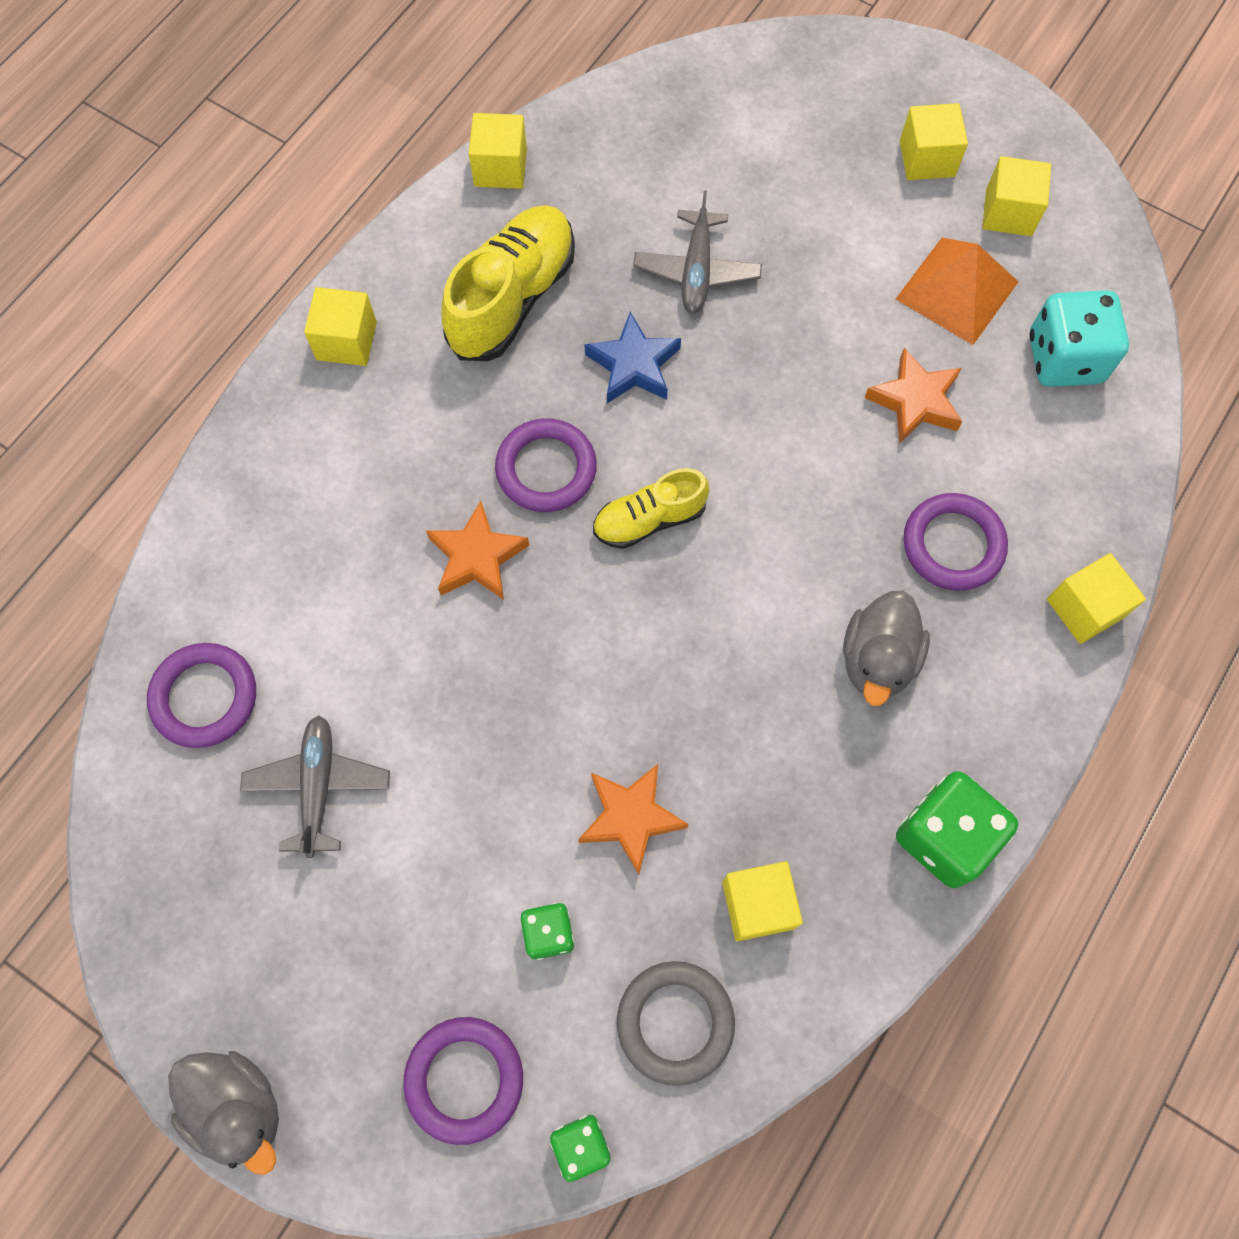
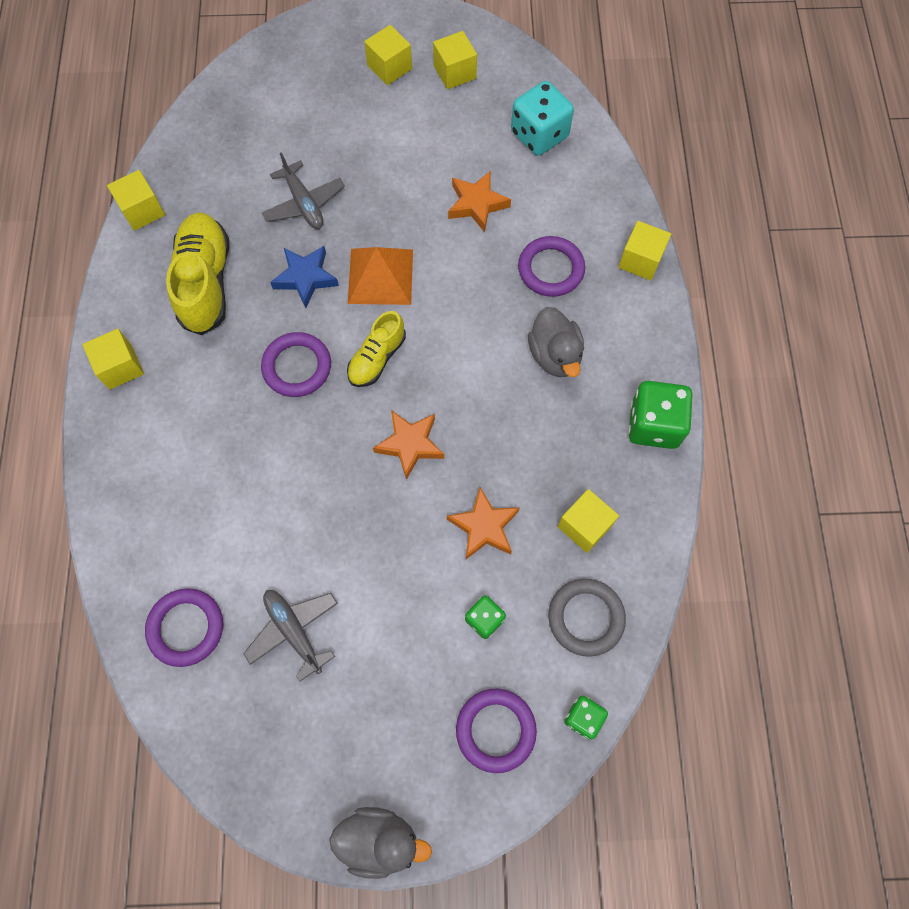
camera: 35 degrees left, 0 degrees up
(477, 557) = (292, 442): orange star -> orange star (410, 445)
(957, 290) = (457, 131): orange pyramid -> orange pyramid (380, 276)

